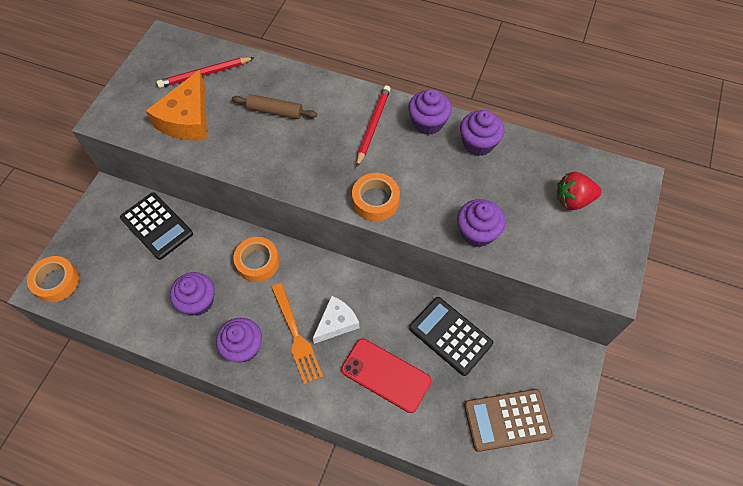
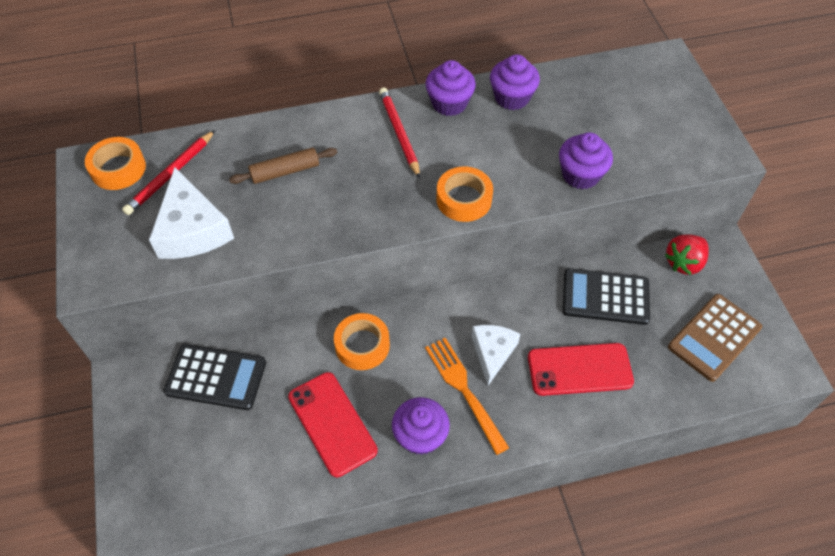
camera: 35 degrees left, 5 degrees down
(56, 282) = (144, 510): orange tape -> orange tape (118, 169)
(187, 119) = (192, 229): orange cheese -> white cheese
(198, 301) = (332, 423): purple cupcake -> red phone
(296, 336) = (464, 390): orange fork -> orange fork turned 150 degrees counterclockwise
(573, 200) = (634, 102): red strawberry -> red strawberry (684, 263)

